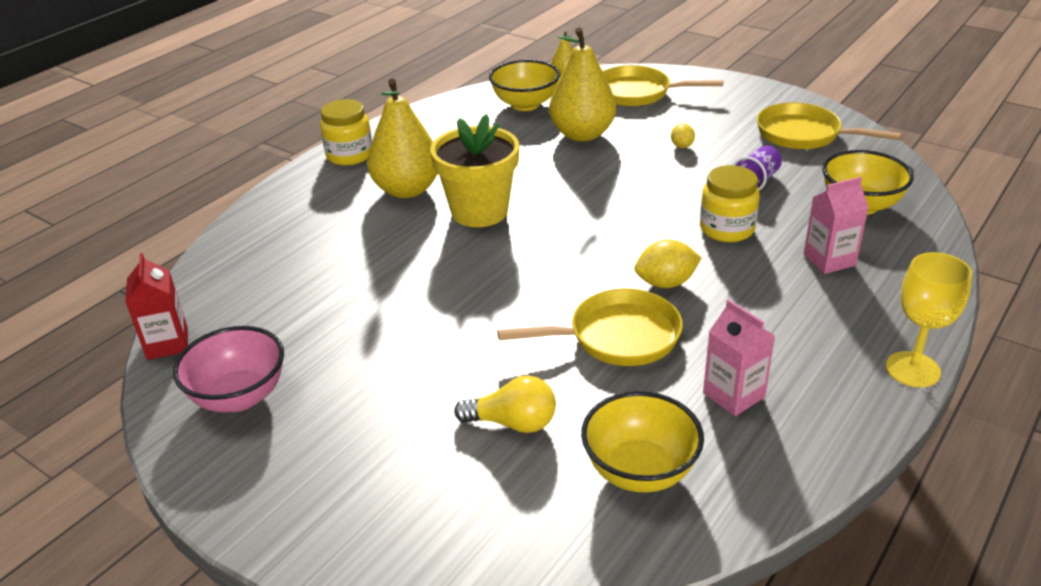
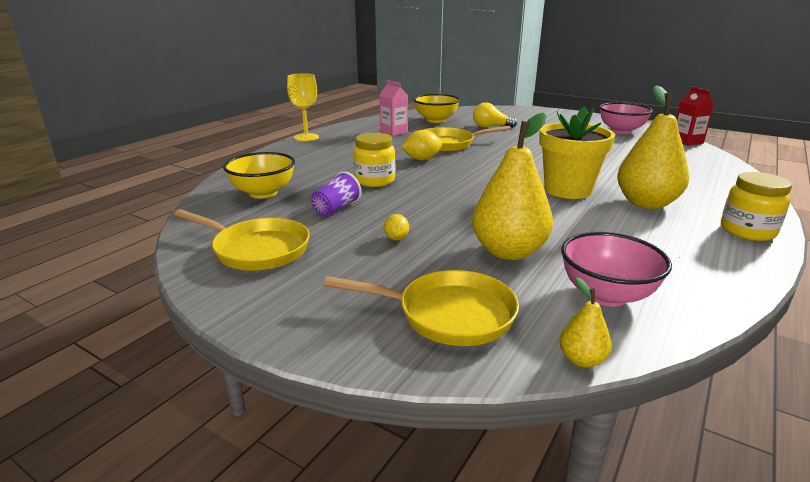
camera: 175 degrees right, 10 degrees down
(525, 104) = (606, 295): yellow bowl -> pink bowl
(829, 260) = (314, 167): pink carton -> none

